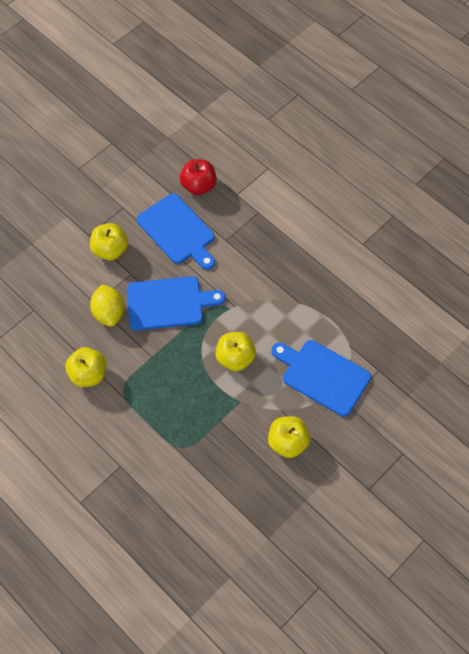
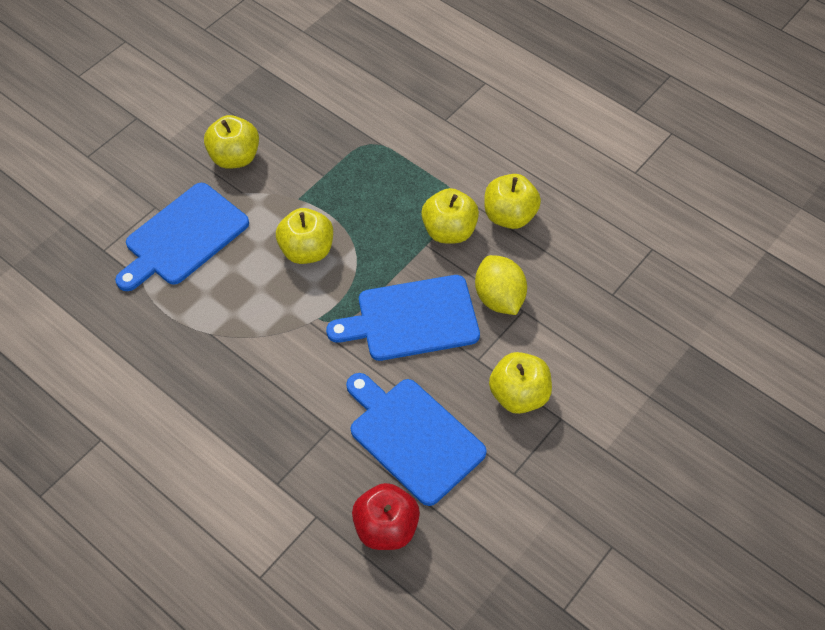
camera: 175 degrees right, 5 degrees down
(134, 365) = (449, 231): none -> yellow apple
(322, 376) = (183, 237): blue cutting board -> blue cutting board turned 105 degrees clockwise

